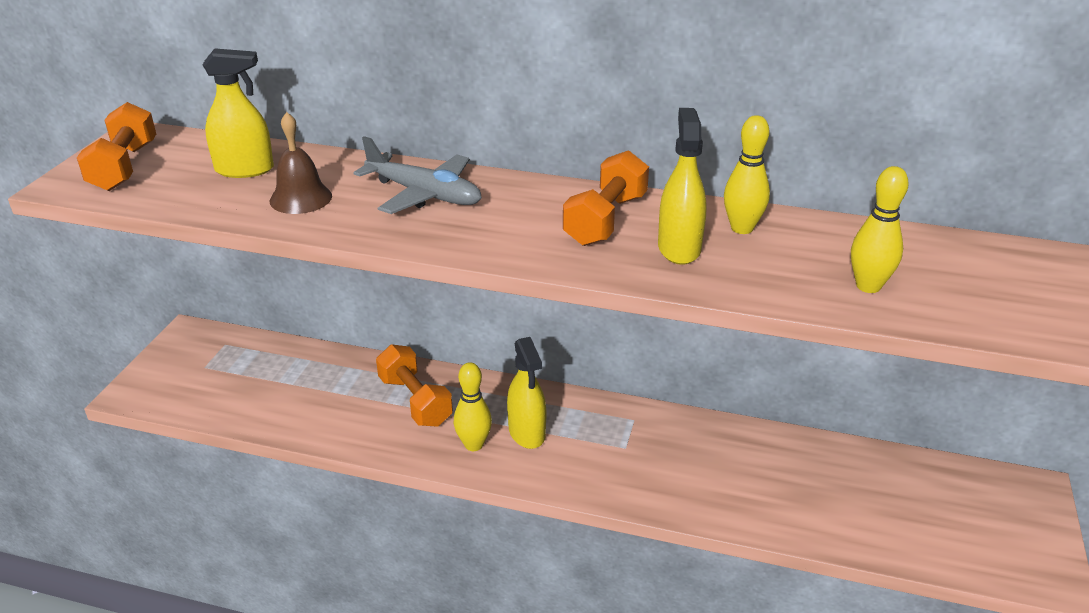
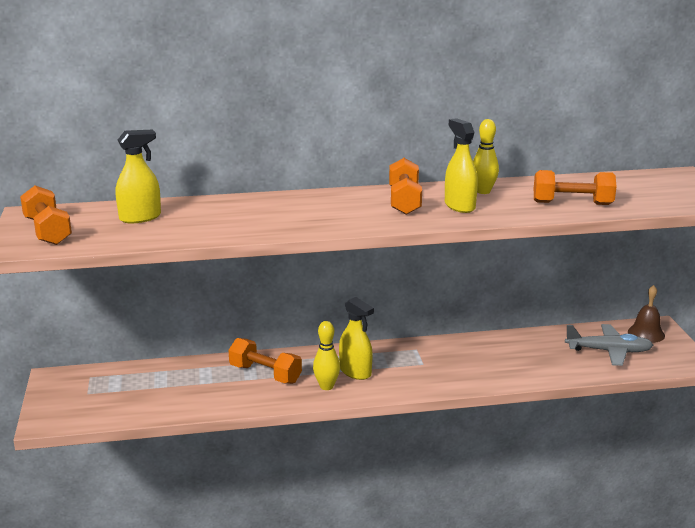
camera: 25 degrees left, 10 degrees down
(301, 198) = (201, 224): brown bell -> brown bell (646, 333)
(424, 194) = (280, 209): grey plane -> grey plane (609, 351)
(868, 286) = (572, 203): yellow bowling pin -> orange dumbbell

